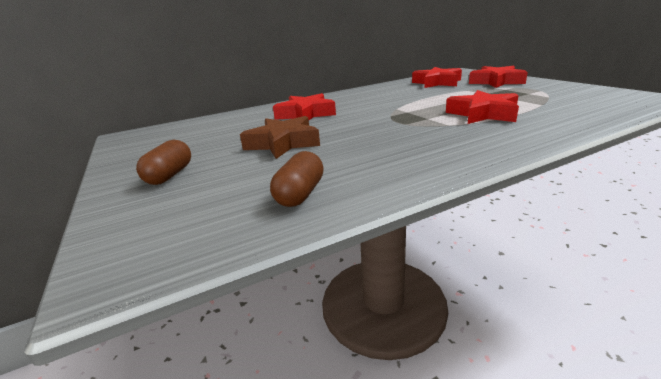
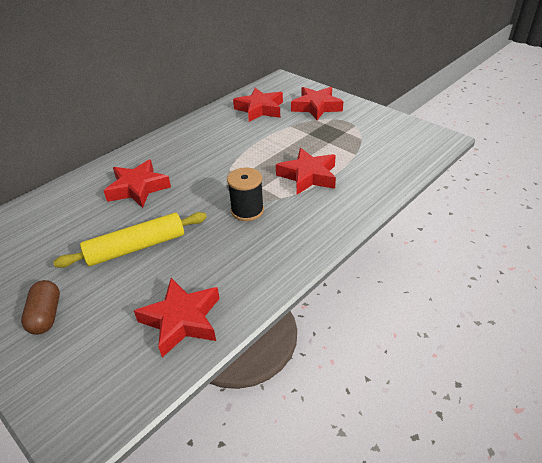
camera: 20 degrees left, 15 degrees up
(283, 143) = (136, 247): brown star -> yellow rolling pin
(300, 194) = (181, 320): brown capsule -> red star
(408, 130) = (247, 210): none -> black spool

